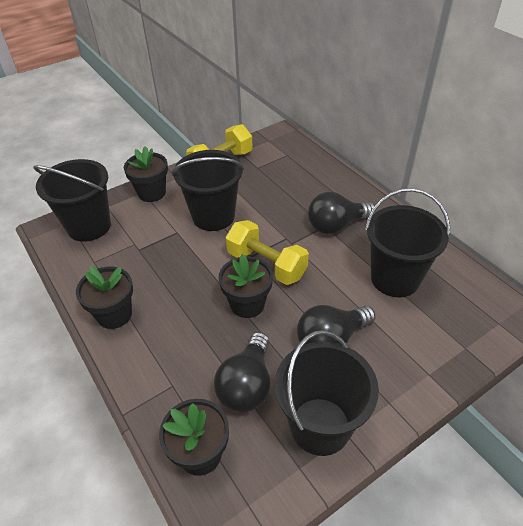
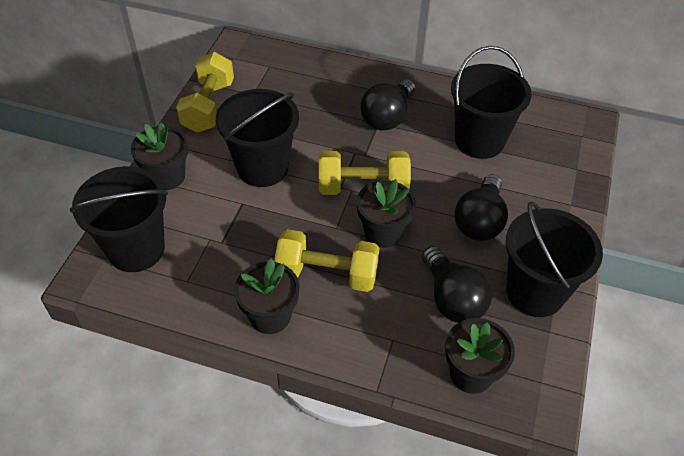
camera: 40 degrees left, 5 degrees up
(179, 309) = (327, 274): none -> yellow dumbbell

